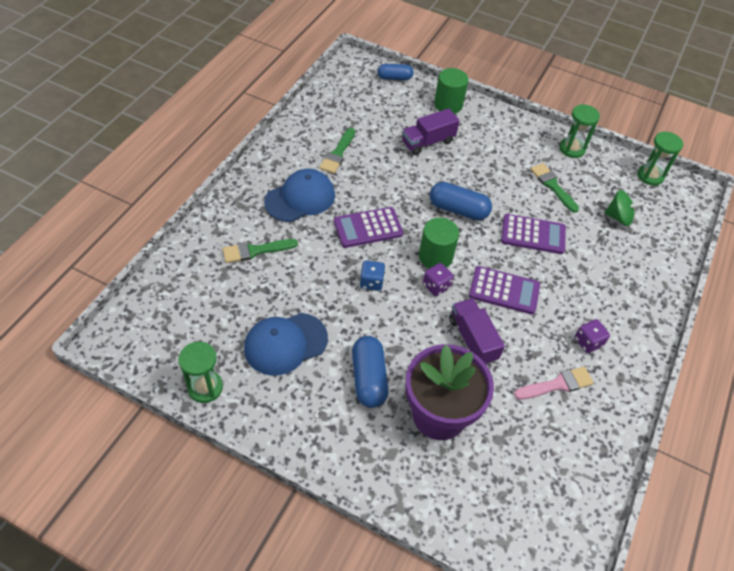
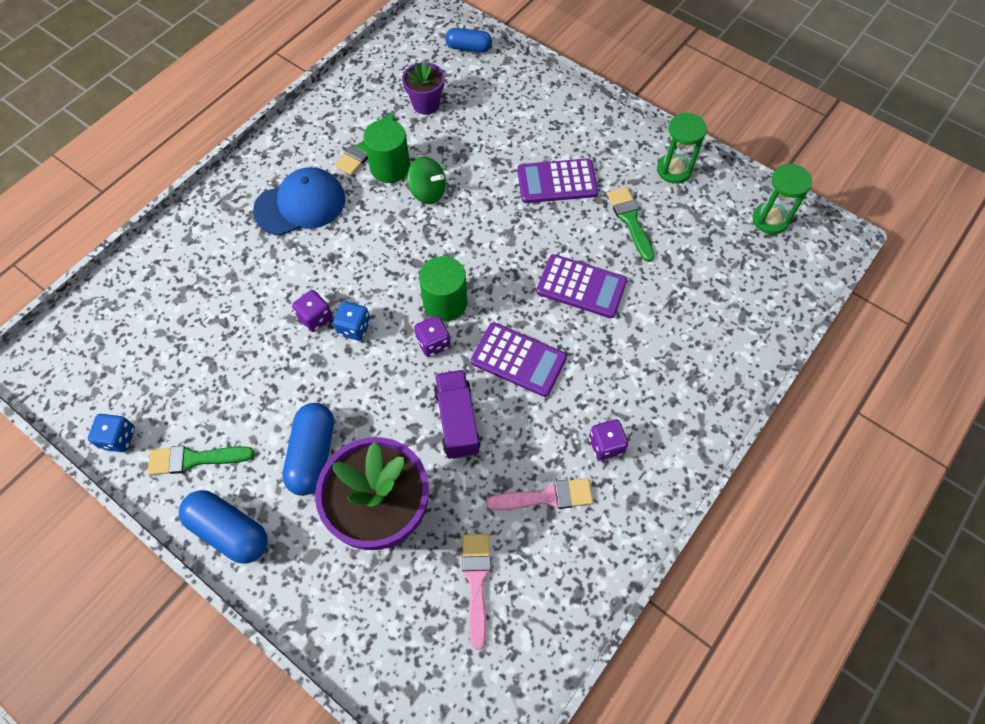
camera: 15 degrees right, 10 degrees up
(205, 387) = (118, 438): green hourglass -> blue dice
(256, 251) = (226, 269): green brush -> green brush (195, 459)
(285, 343) = (227, 395): blue cap -> none
(338, 278) = (315, 318): none -> purple dice
(368, 228) = (372, 254): purple calculator -> purple calculator (557, 181)
(375, 119) = (426, 104): none -> purple flower pot
(428, 142) = (484, 142): purple truck -> none
(448, 105) = (527, 92): green cylinder -> green cylinder (390, 167)
(458, 210) = (494, 241): blue capsule -> blue capsule (229, 531)
(526, 453) = (476, 582): none -> pink brush
(618, 217) = (705, 275): green spinning top -> green spinning top (428, 192)

